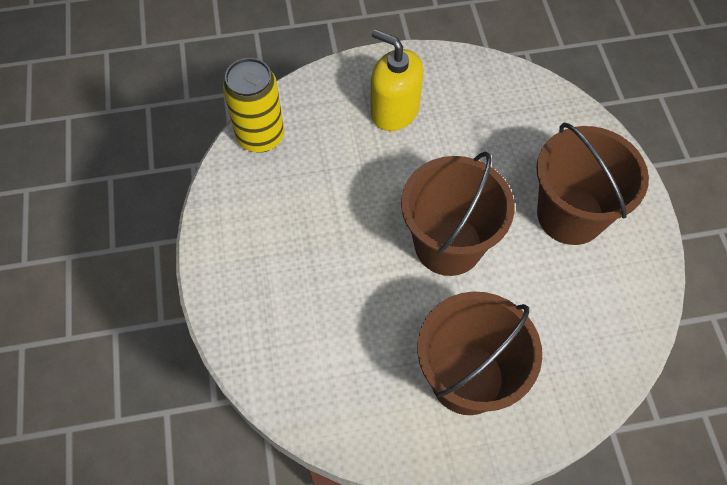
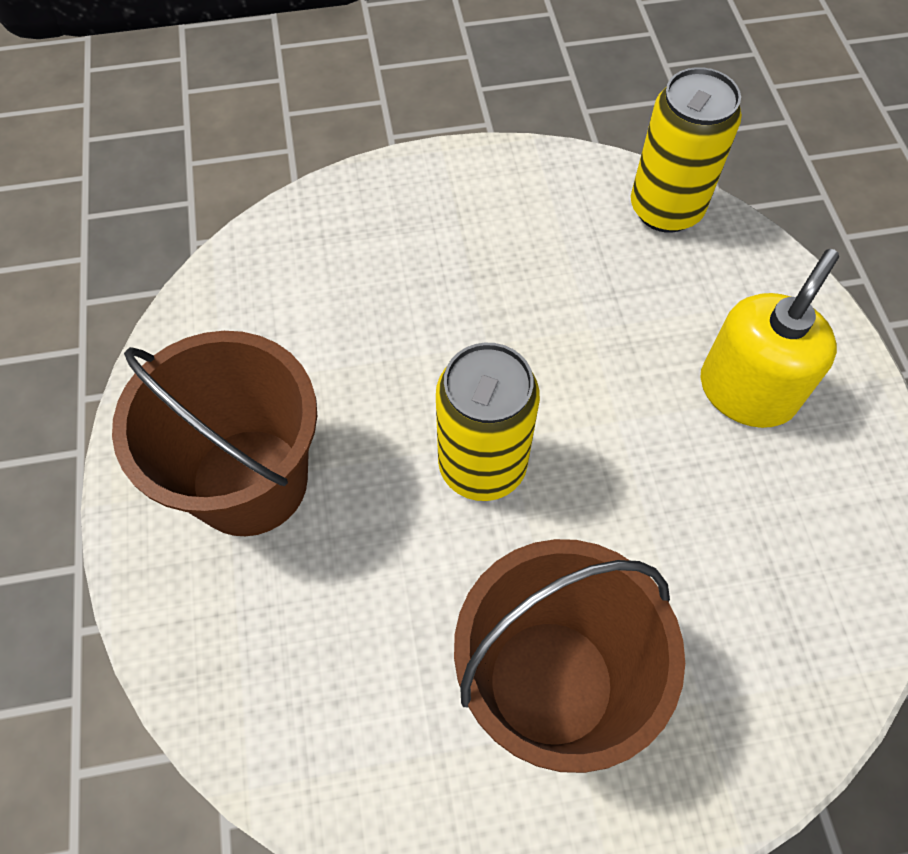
camera: 90 degrees right, 0 degrees up
(448, 245) = (482, 465): brown bucket -> yellow can

